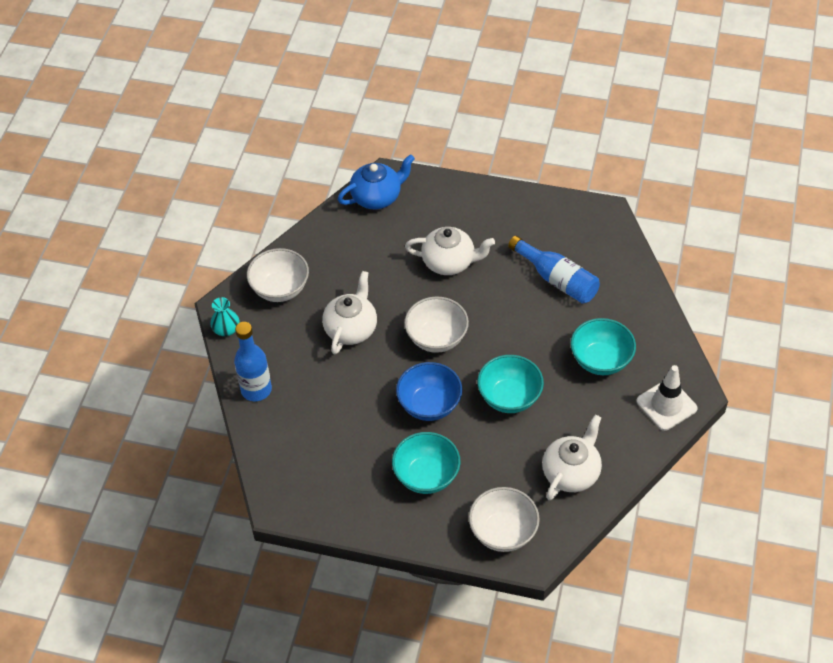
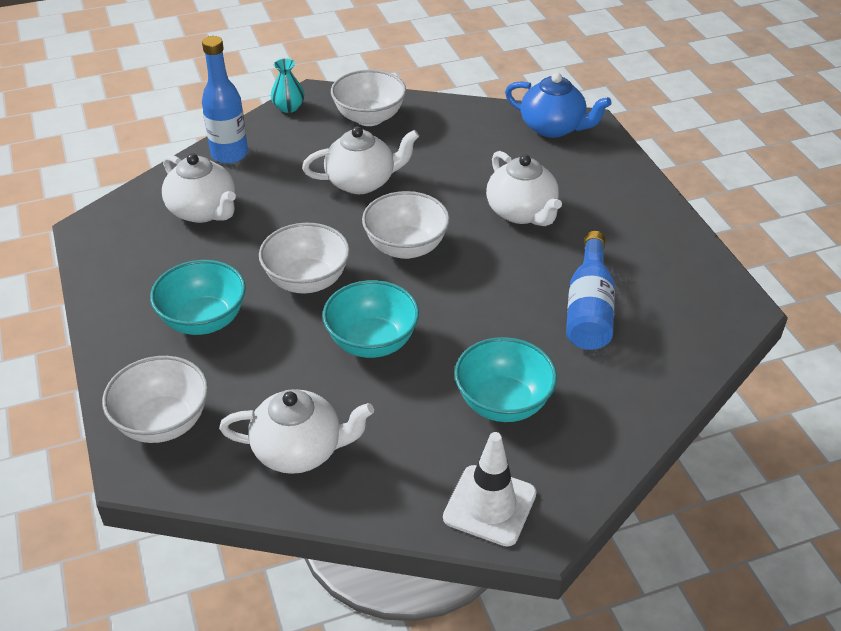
camera: 55 degrees right, 10 degrees down
(311, 432) = (203, 211): none -> white teapot
(429, 405) = (307, 281): blue bowl -> white bowl

